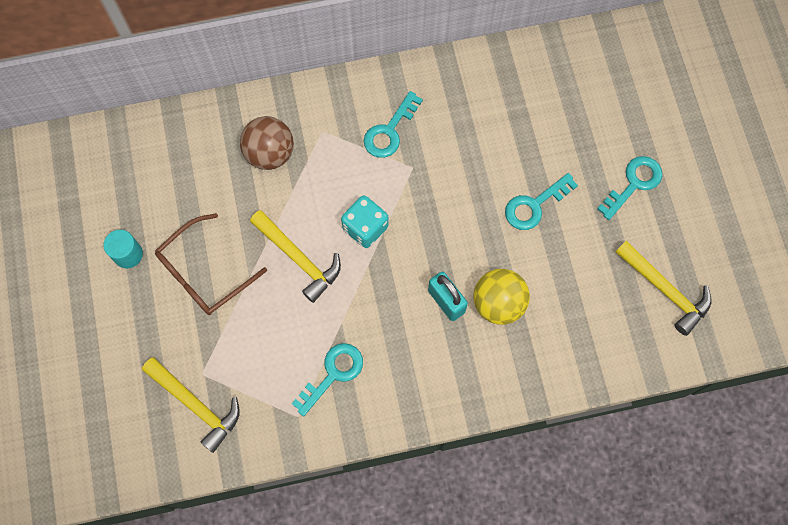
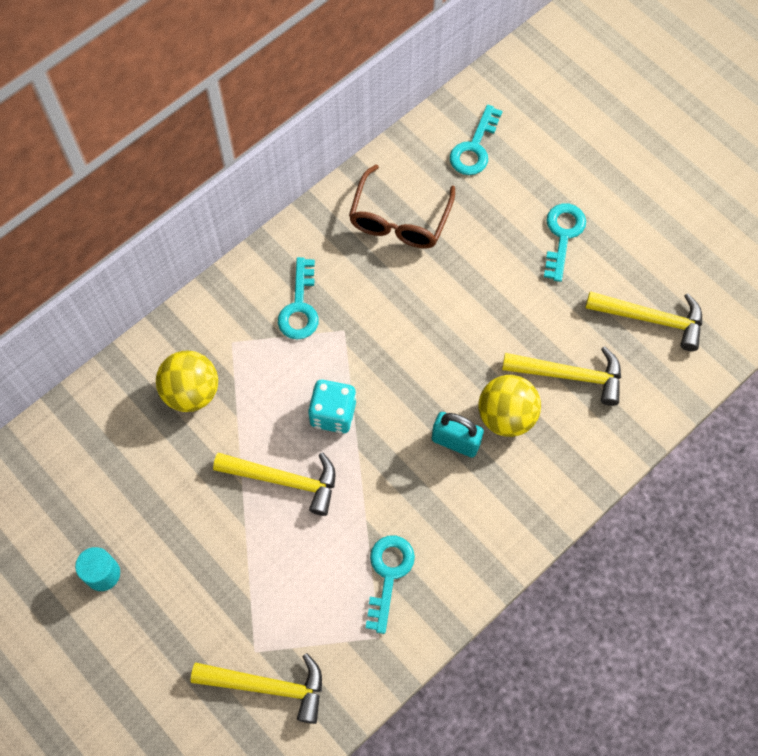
camera: 30 degrees left, 5 degrees down
(204, 273) = (195, 548): brown glasses -> brown glasses (399, 219)
(270, 153) = (191, 392): brown ball -> yellow ball
(534, 205) = (483, 304): turquoise key -> turquoise key (474, 147)
(569, 299) = (570, 375): none -> yellow hammer

